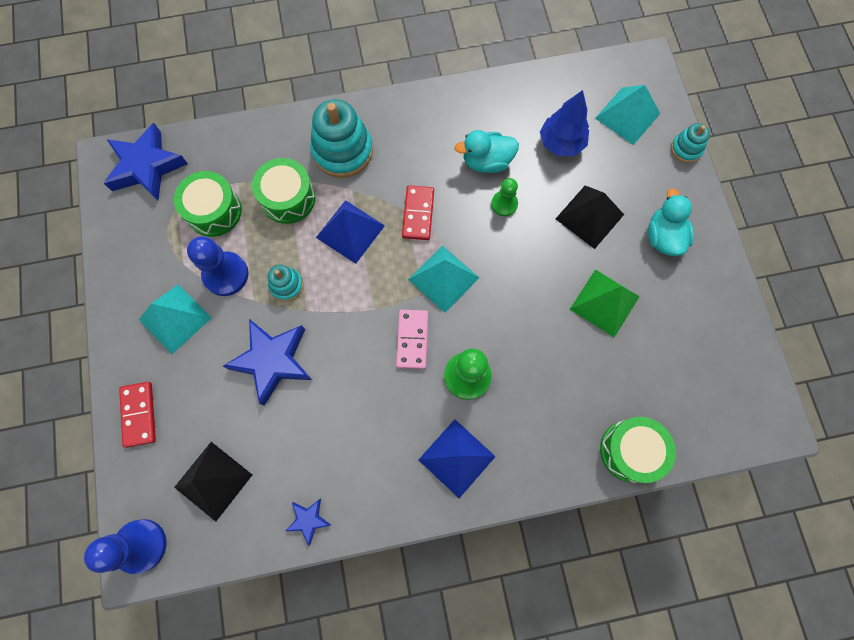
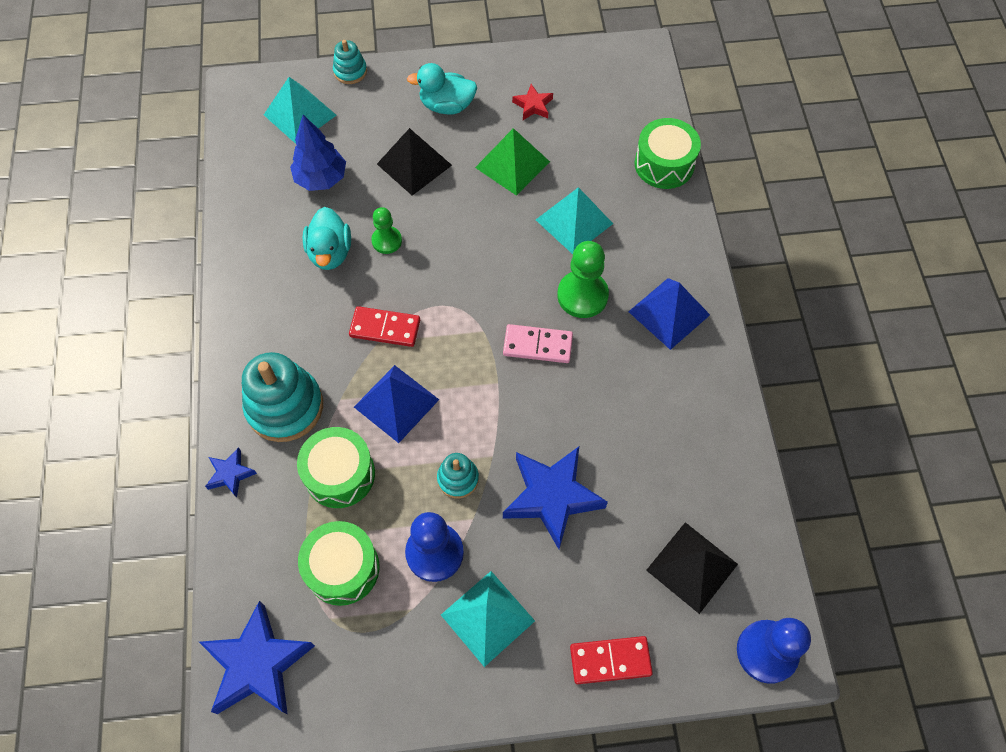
camera: 85 degrees left, 10 degrees down
(308, 520) = (734, 462): blue star -> blue star (230, 474)
(443, 278) = (469, 308): turquoise pyramid -> turquoise pyramid (574, 221)
(679, 316) = (533, 105): none -> red star

